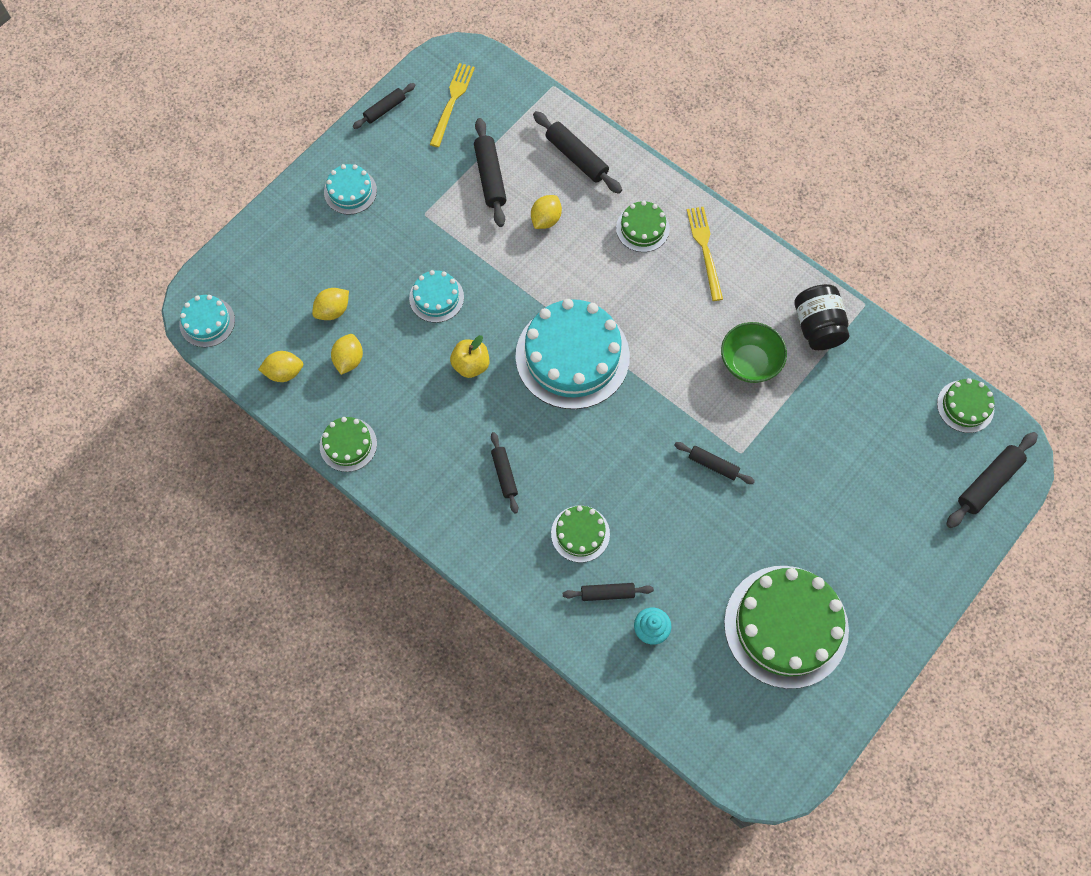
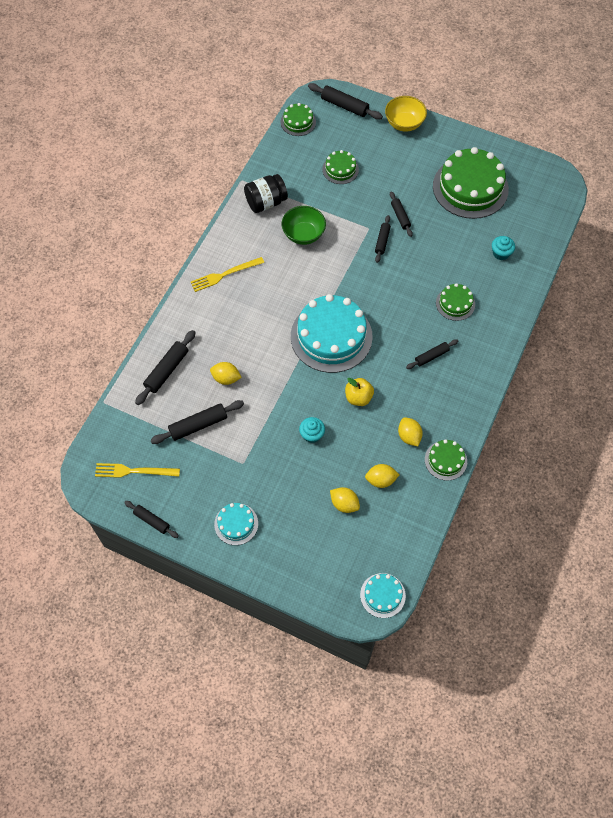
camera: 105 degrees left, 5 degrees down
(284, 372) = (405, 522): yellow lemon -> yellow lemon (409, 436)
(436, 297) = (312, 434): turquoise cake -> turquoise cupcake
(607, 593) = (488, 280): black rolling pin -> black rolling pin (400, 216)
(642, 228) = (217, 315): green cake -> green cake (340, 169)
(937, 564) = (404, 123): none -> yellow bowl

